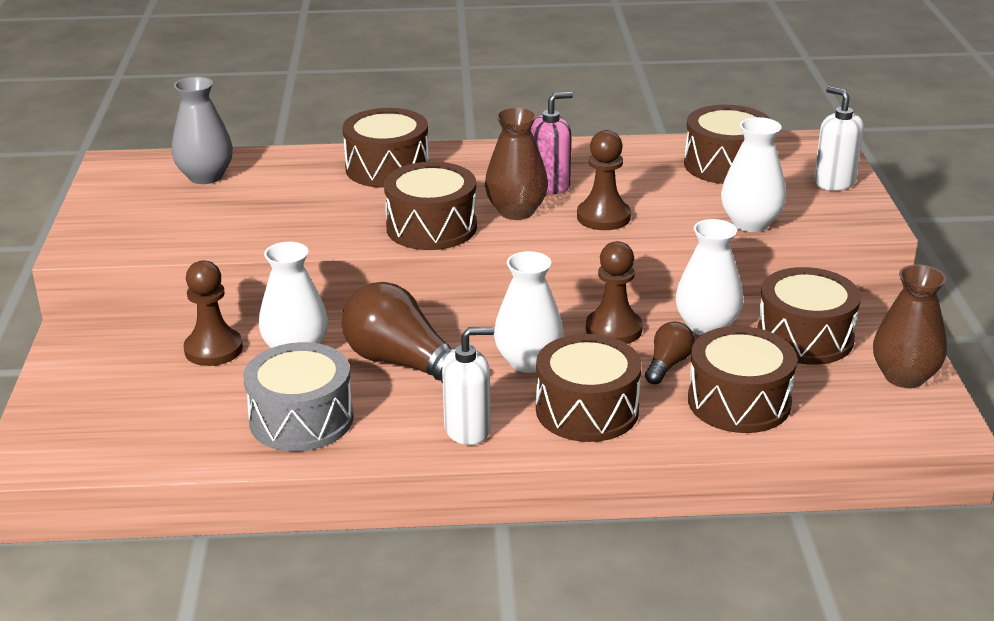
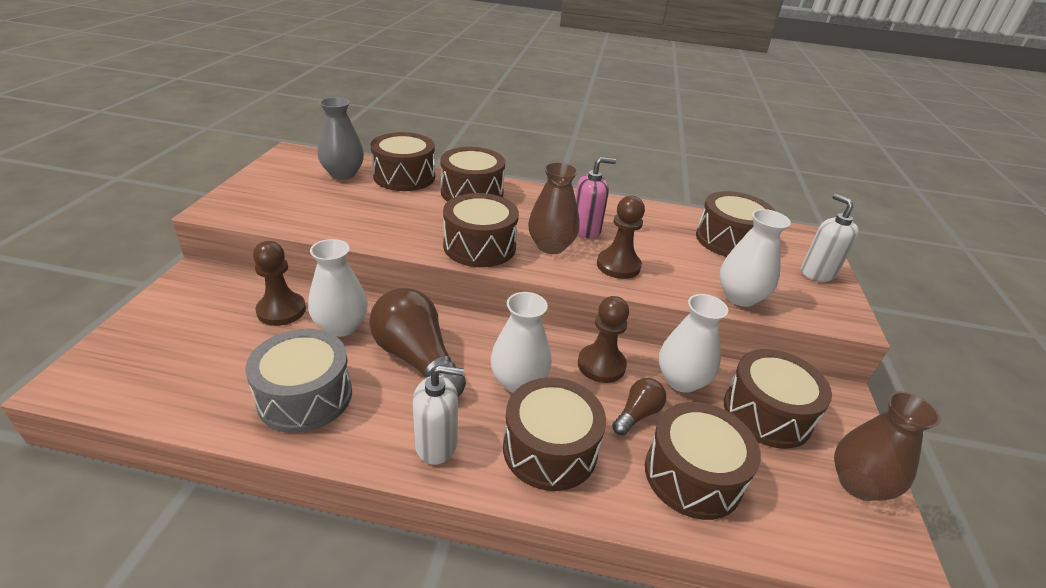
camera: 10 degrees right, 5 degrees up
(288, 165) = (404, 177): none -> brown drum

